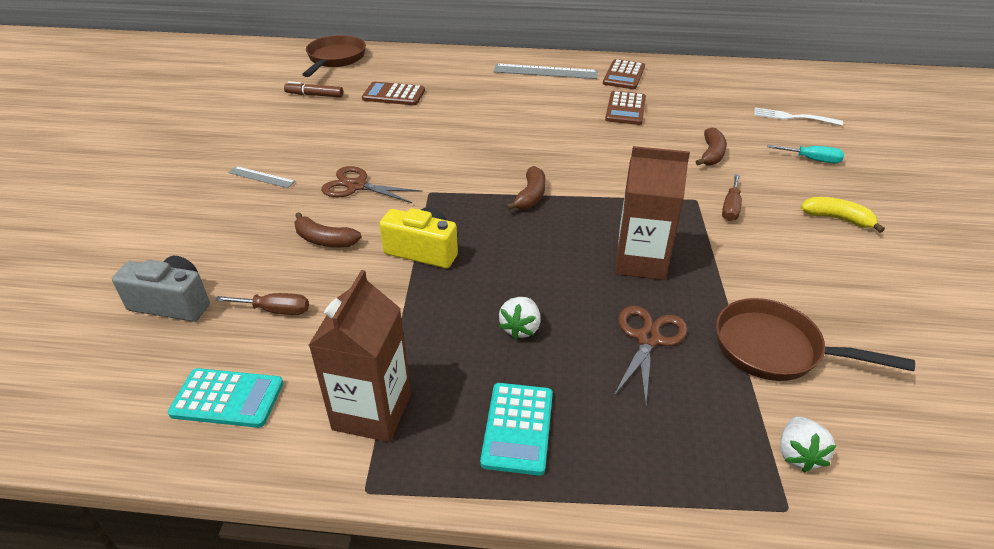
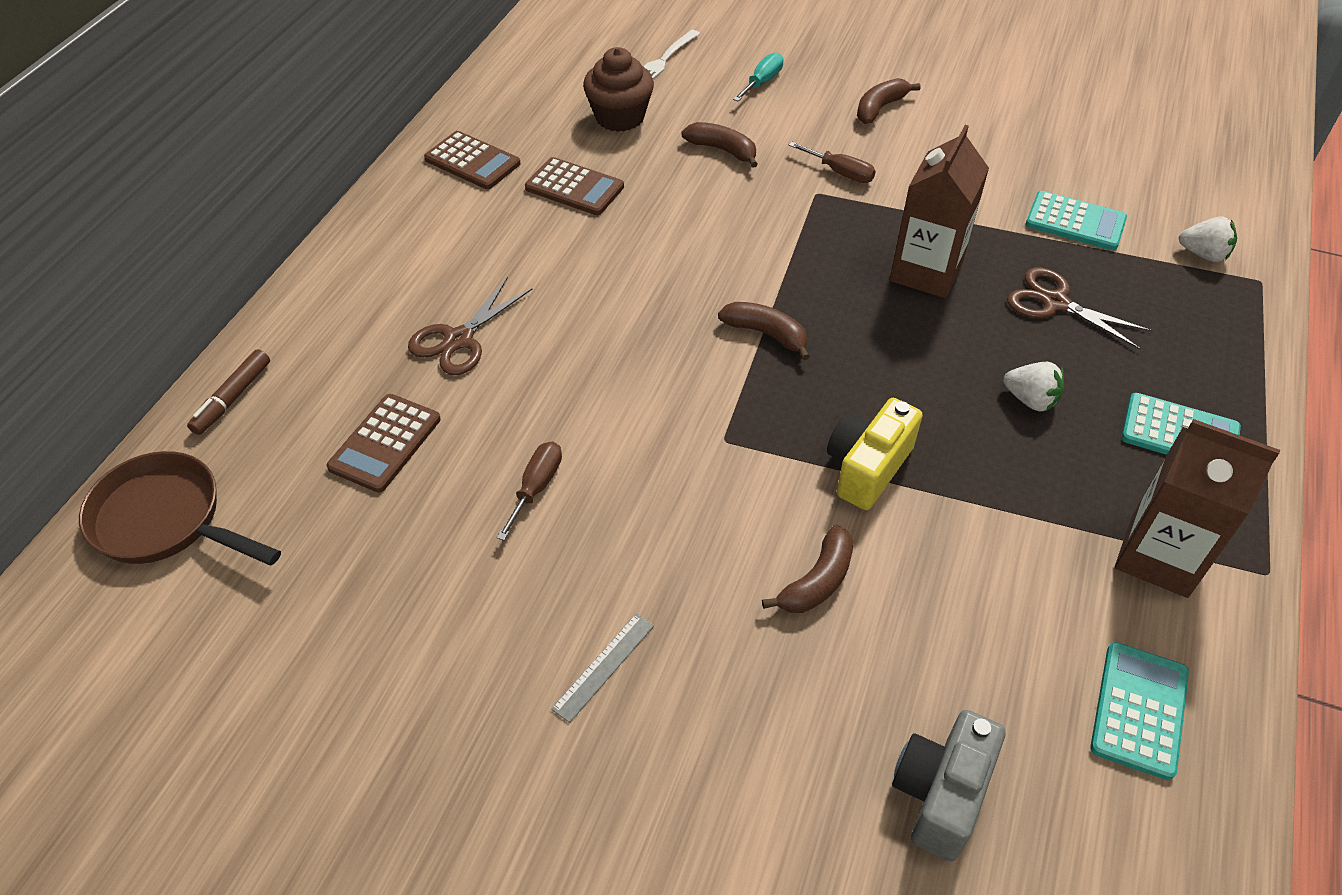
camera: 75 degrees left, 10 degrees up
(275, 310) = (972, 651): brown screwdriver -> brown screwdriver (536, 487)
(314, 95) = (318, 567): brown marker -> brown marker (233, 398)
(356, 186) = (678, 528): brown scissors -> brown scissors (459, 339)
(545, 71) = (410, 238): grey ruler -> none
(711, 112) = (619, 117): none -> brown cupcake
(775, 349) = (1075, 222): brown pan -> turquoise calculator
(837, 219) = (879, 108): yellow banana -> brown banana

